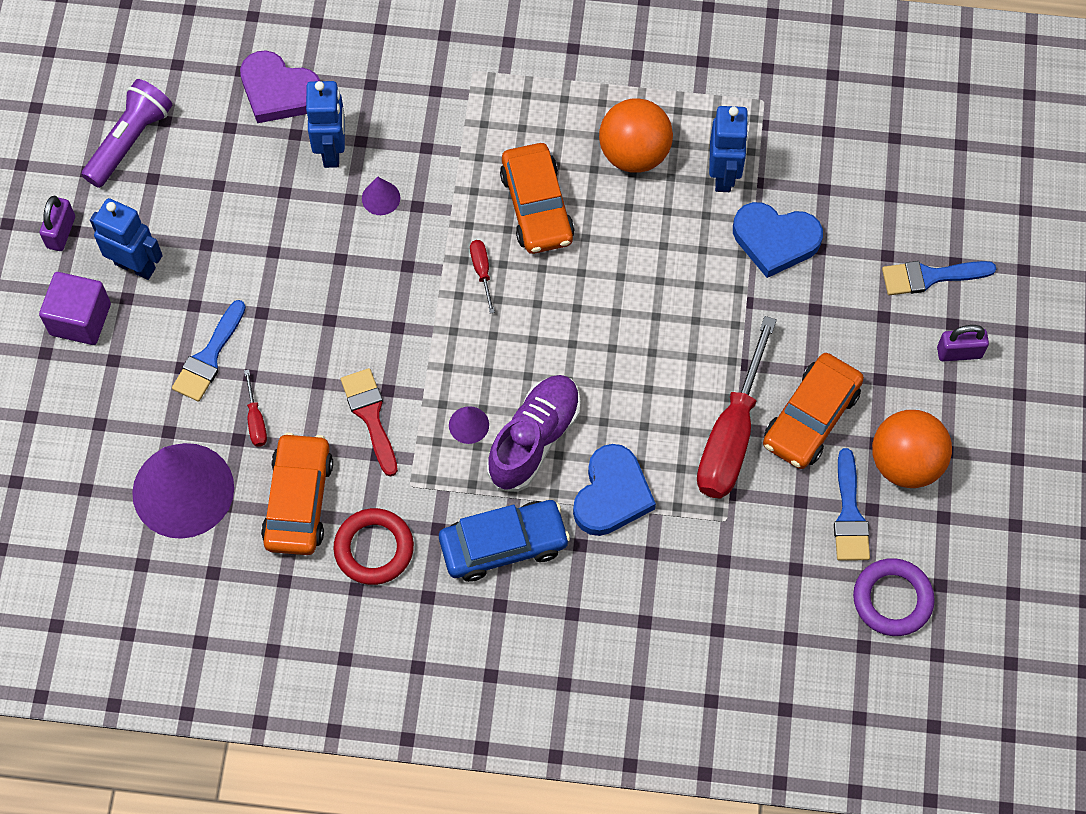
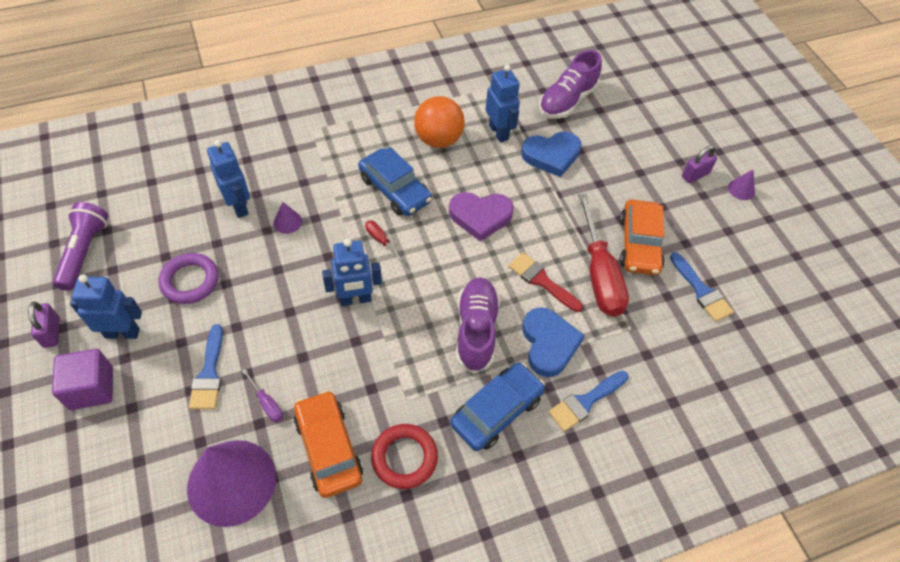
camera: 30 degrees left, 10 degrees down
(256, 420) = (267, 403): red screwdriver -> purple screwdriver
(279, 91) = (184, 184): purple heart -> purple heart (480, 216)
(370, 416) = (352, 363): red brush -> red brush (541, 280)
(412, 337) = (355, 299): none -> blue robot
(469, 425) = (426, 340): purple cone -> purple cone (741, 189)
(537, 206) = (395, 189): orange car -> blue car
(852, 162) = (567, 101): none -> purple shoe
(892, 599) = (763, 331): purple ring -> purple ring (190, 281)
(905, 463) = (711, 247): orange ball -> none
(930, 277) = (650, 142): blue brush -> blue brush (585, 402)

